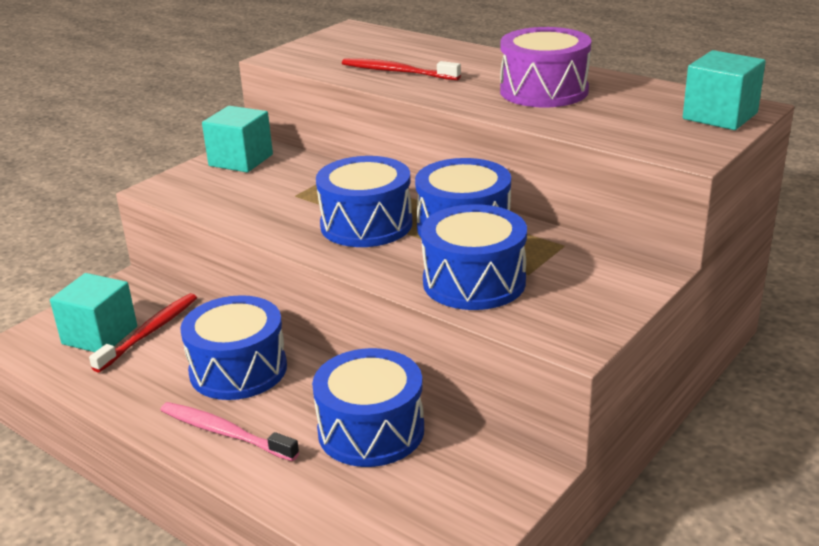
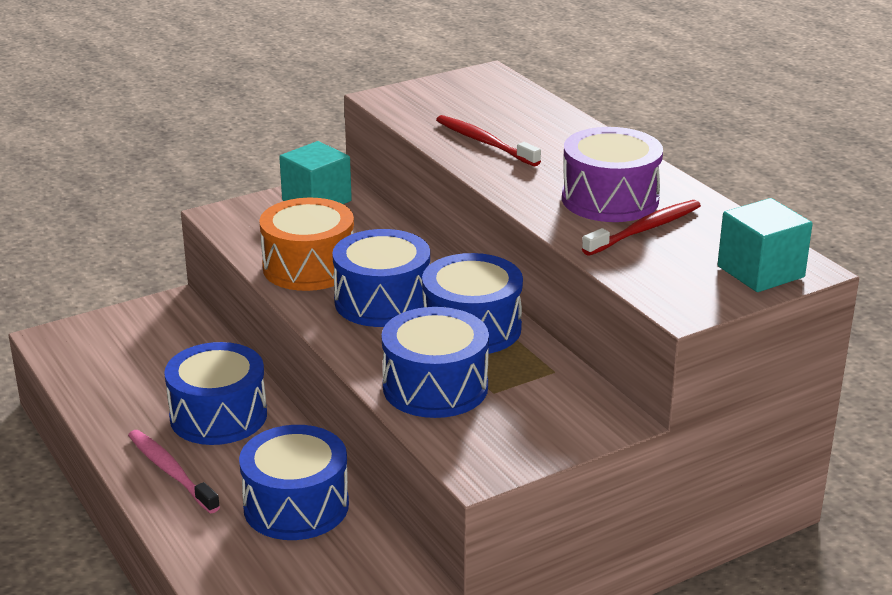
camera: 20 degrees right, 0 degrees up
(100, 335) = (120, 350): turquoise cube -> none
(149, 332) = (163, 358): red toothbrush -> red toothbrush (644, 229)
(276, 212) = (309, 267): none -> orange drum

